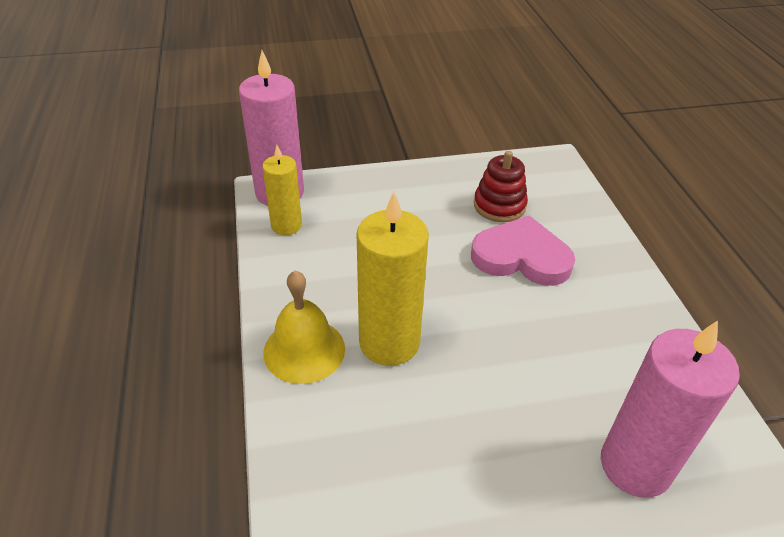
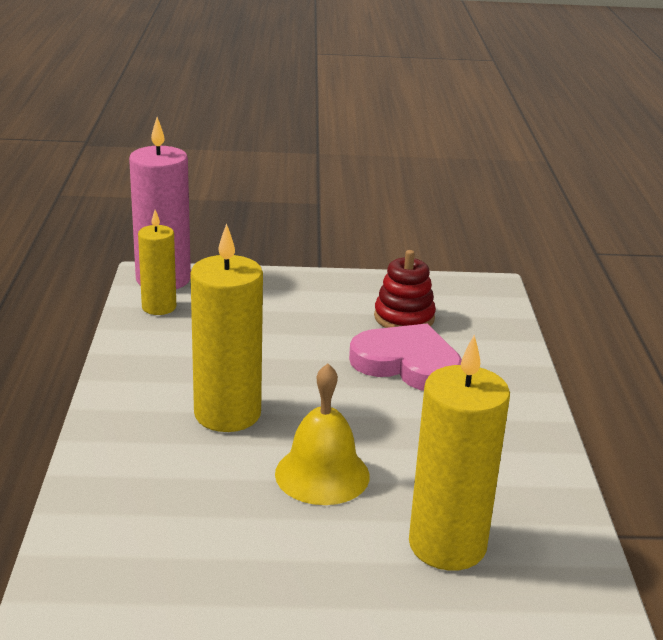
camera: 10 degrees right, 15 degrees down
(304, 350) = (135, 408): yellow bell -> yellow bell (322, 474)
(635, 465) = (447, 545): pink candle -> yellow candle

